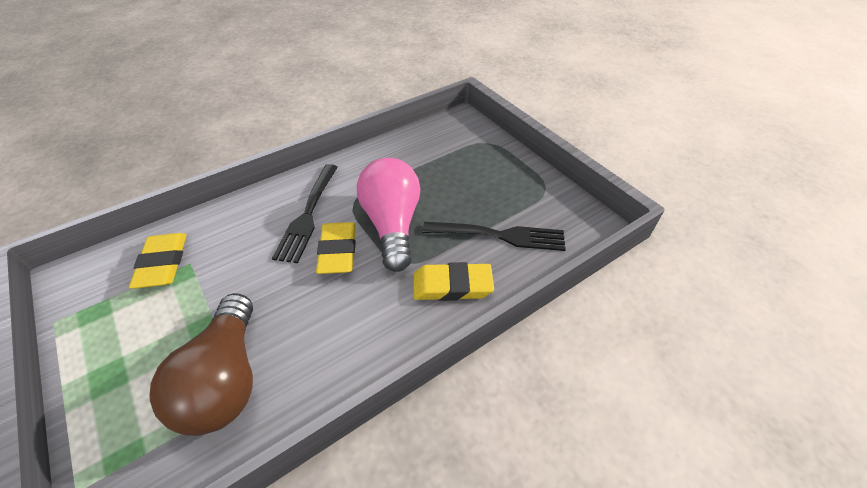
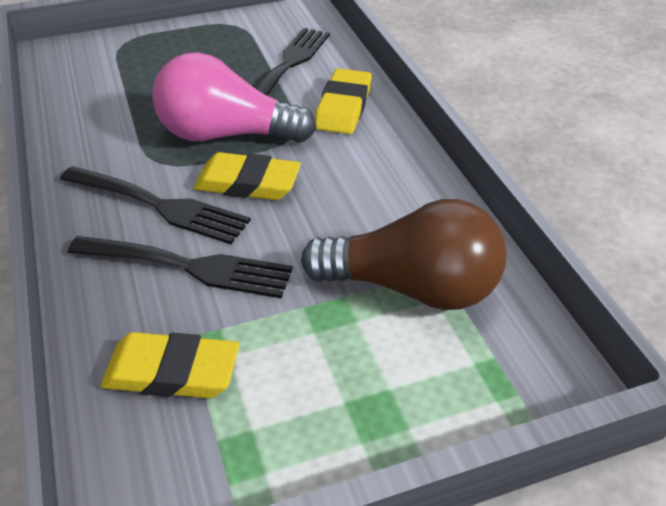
camera: 75 degrees left, 5 degrees down
(250, 244) = (187, 266): none -> black fork

